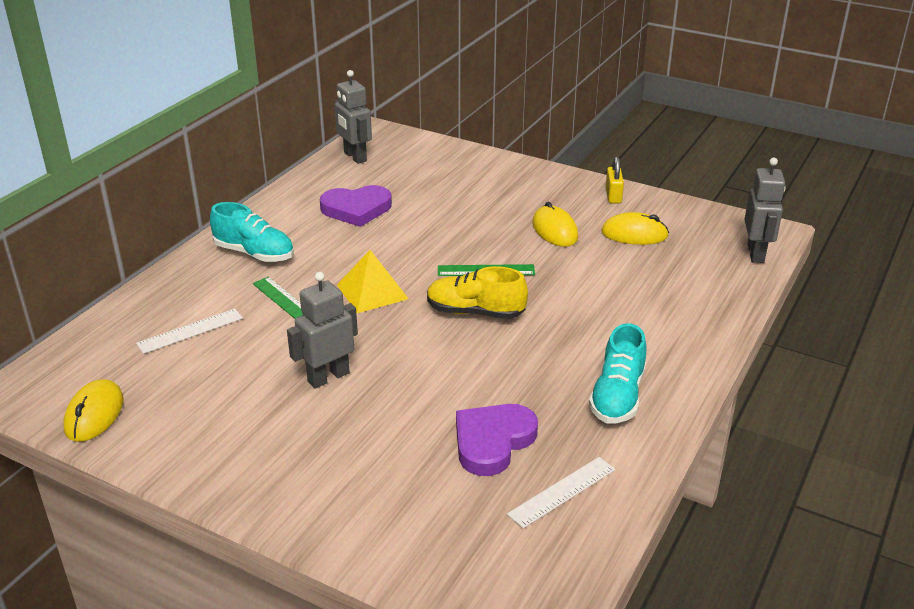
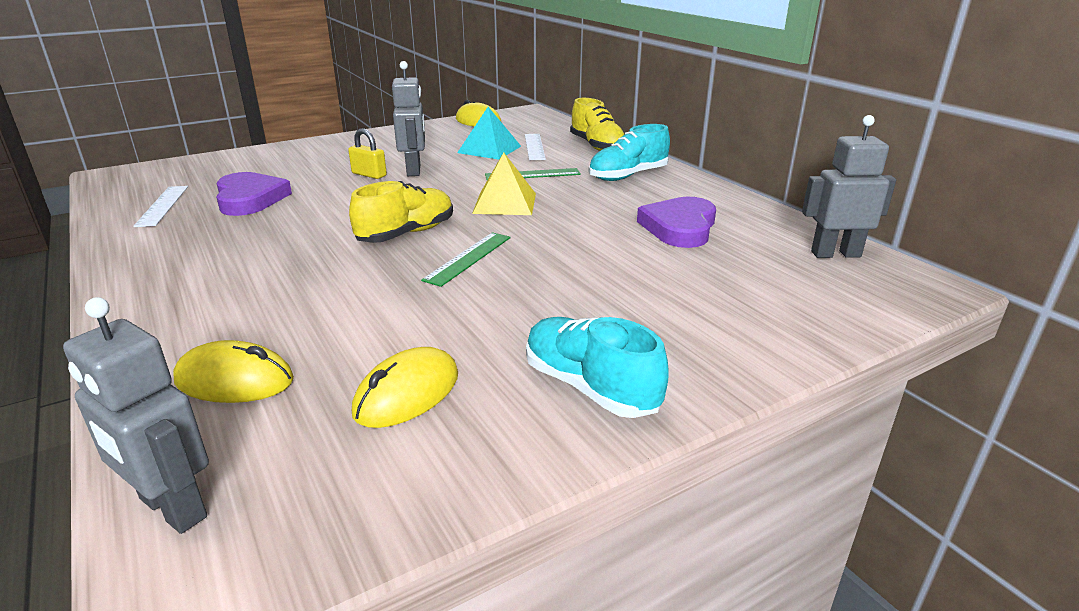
camera: 120 degrees right, 5 degrees down
(165, 293) = (597, 146): none -> yellow shoe
(219, 357) = (489, 149): none -> turquoise pyramid
(555, 230) = (499, 329): yellow mouse -> yellow mouse (234, 380)
(613, 196) = (546, 430): yellow padlock -> yellow padlock (369, 174)
(617, 396) = (186, 255): turquoise shoe -> turquoise shoe (590, 387)

